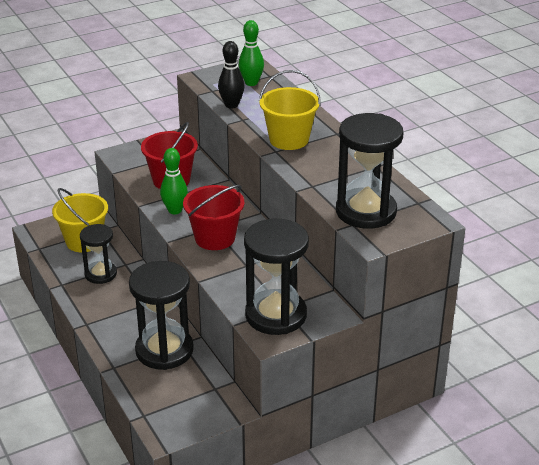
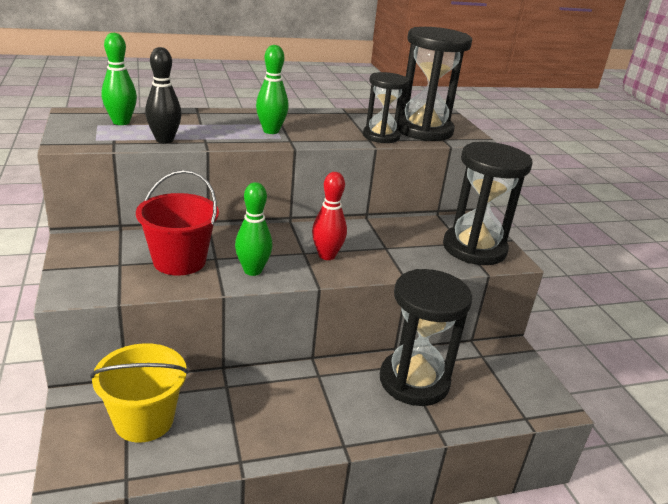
camera: 80 degrees left, 5 degrees down
(100, 274) = (236, 414): black hourglass -> black hourglass (381, 136)
(215, 238) = (327, 255): red bucket -> red bowling pin
(289, 139) = (271, 131): yellow bucket -> green bowling pin

